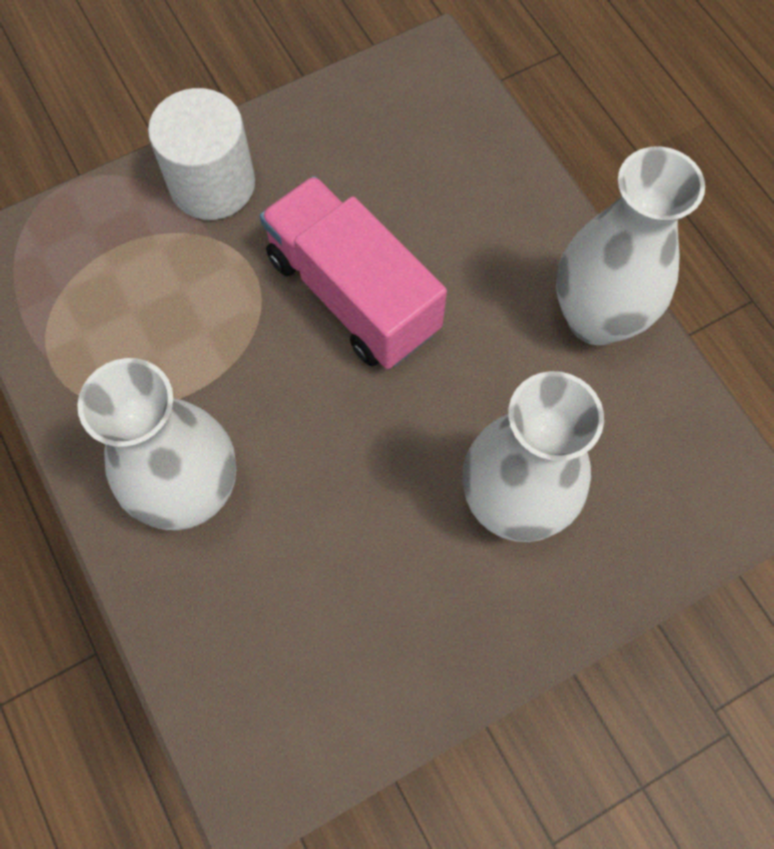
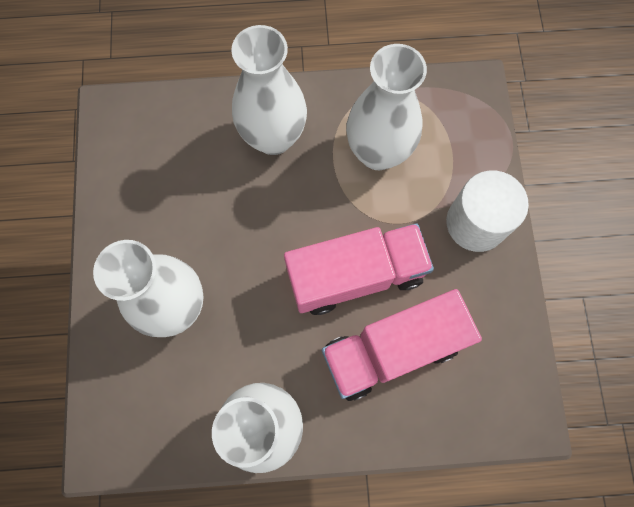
camera: 115 degrees right, 5 degrees up
(157, 337) = (378, 152): none -> white vase
(427, 216) = (392, 350): none -> pink truck

